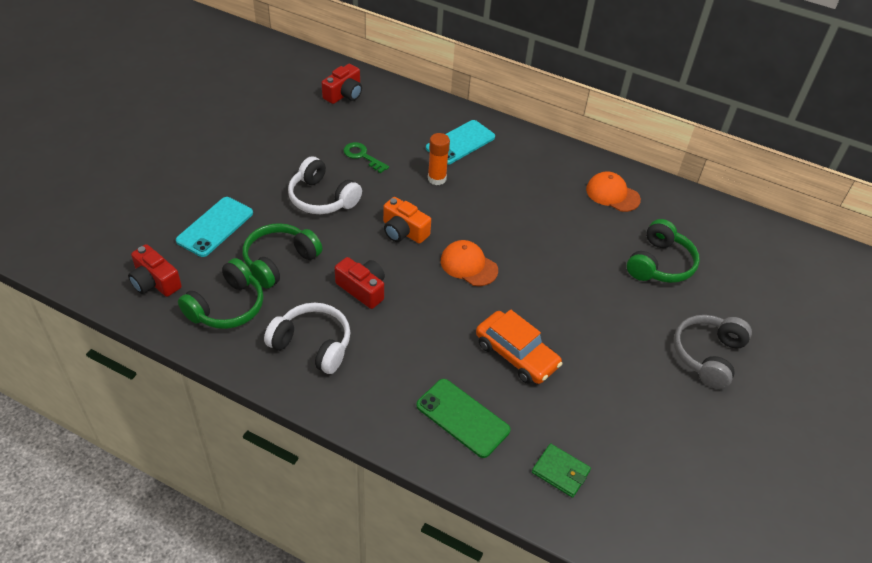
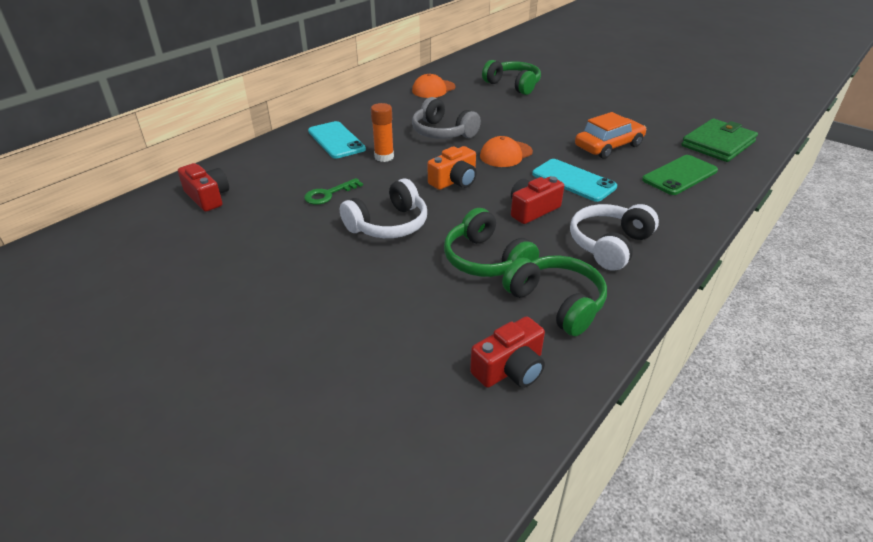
camera: 75 degrees left, 10 degrees down
(215, 227) = (414, 309): turquoise phone -> turquoise phone (573, 180)
(560, 472) = (718, 144): green wallet -> green wallet, size x1.75
(708, 355) = (600, 84): grey headphones -> grey headphones (442, 132)

